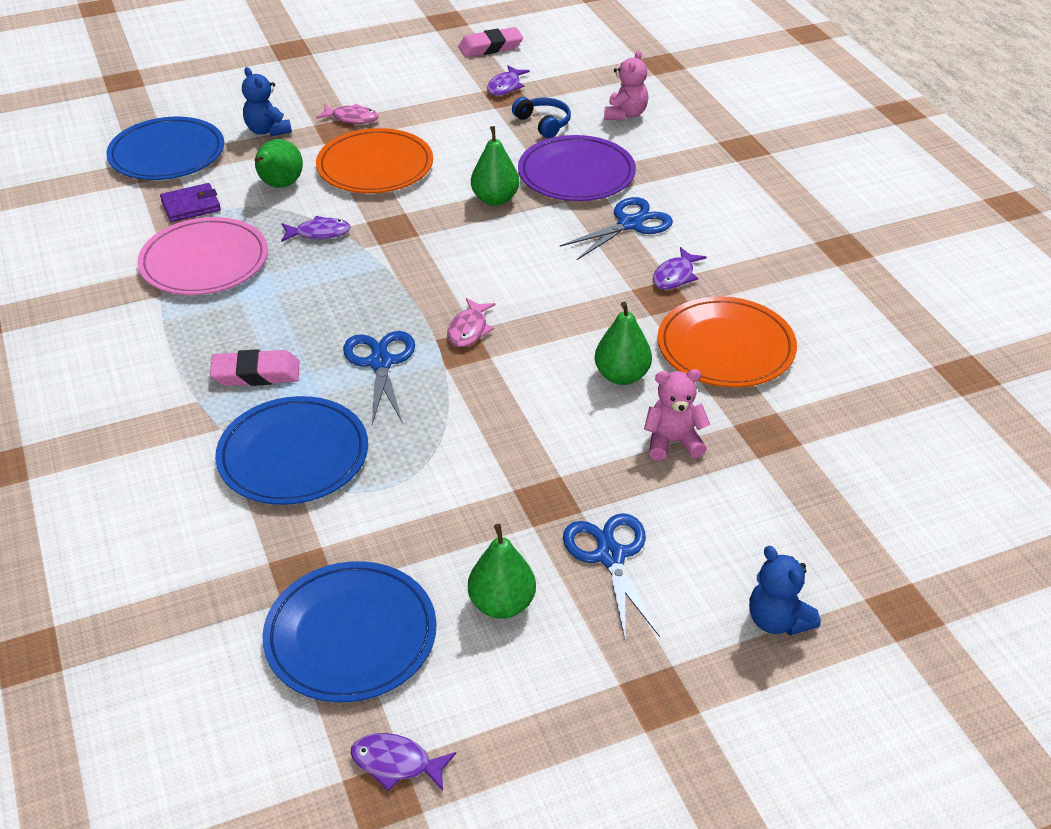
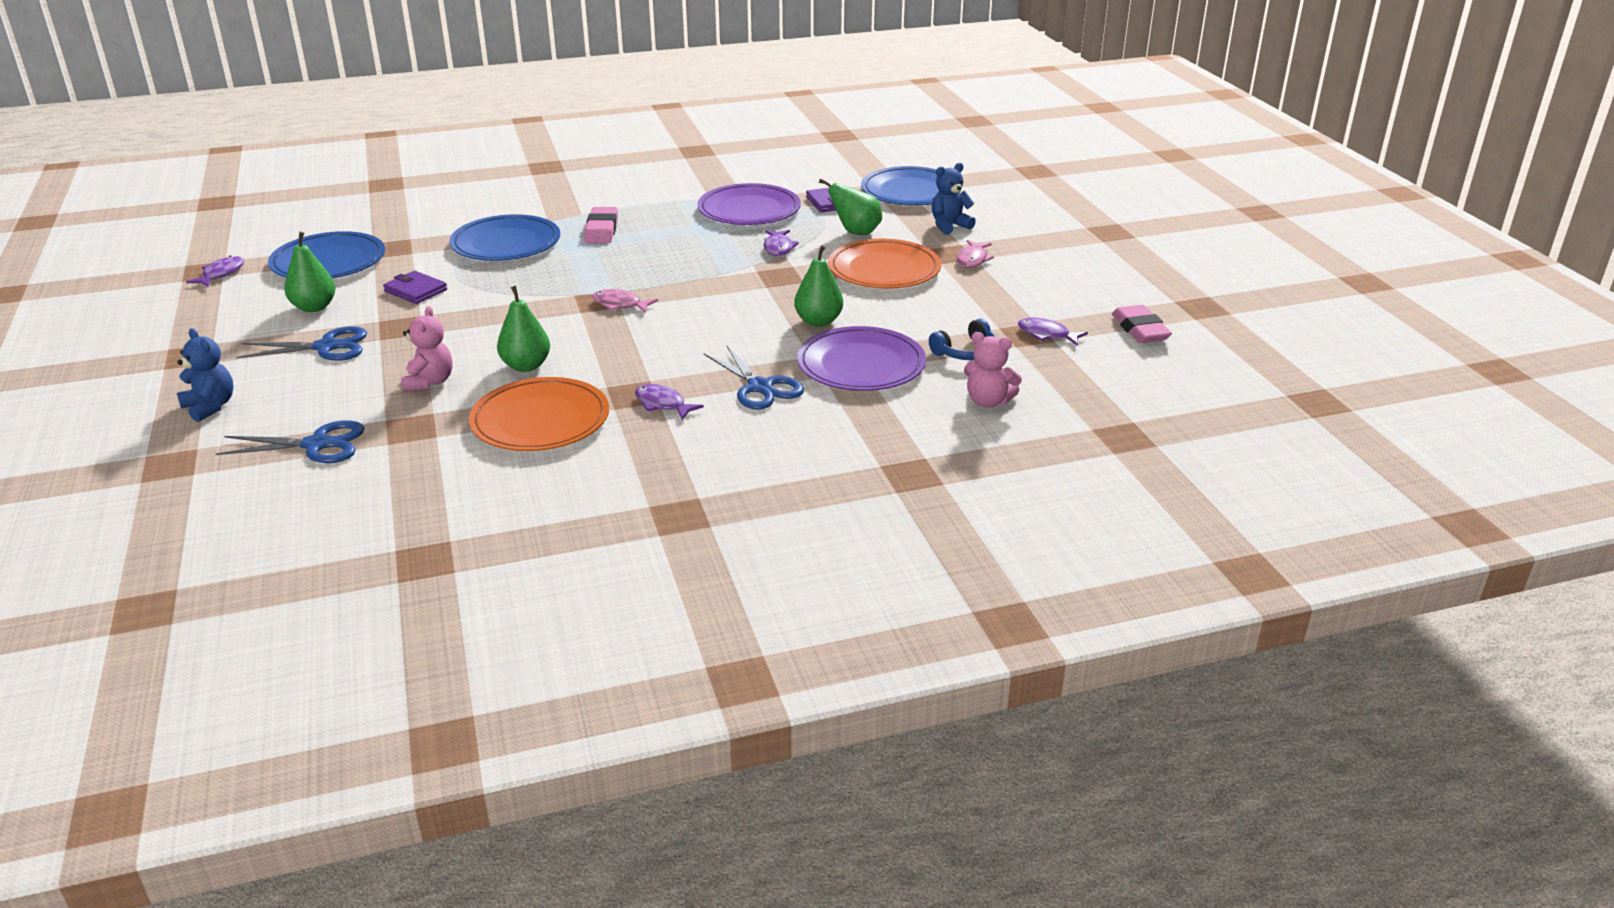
camera: 95 degrees right, 10 degrees down
(204, 261) = (749, 210): pink plate -> purple plate
(380, 363) = (593, 271): blue scissors -> blue scissors (317, 445)
(444, 511) = (415, 291): none -> purple wallet
(777, 620) = (210, 407): blue teddy bear -> blue teddy bear turned 75 degrees clockwise

